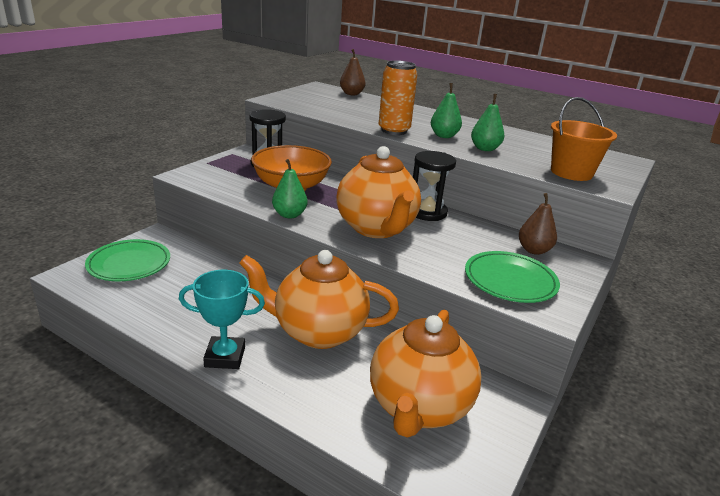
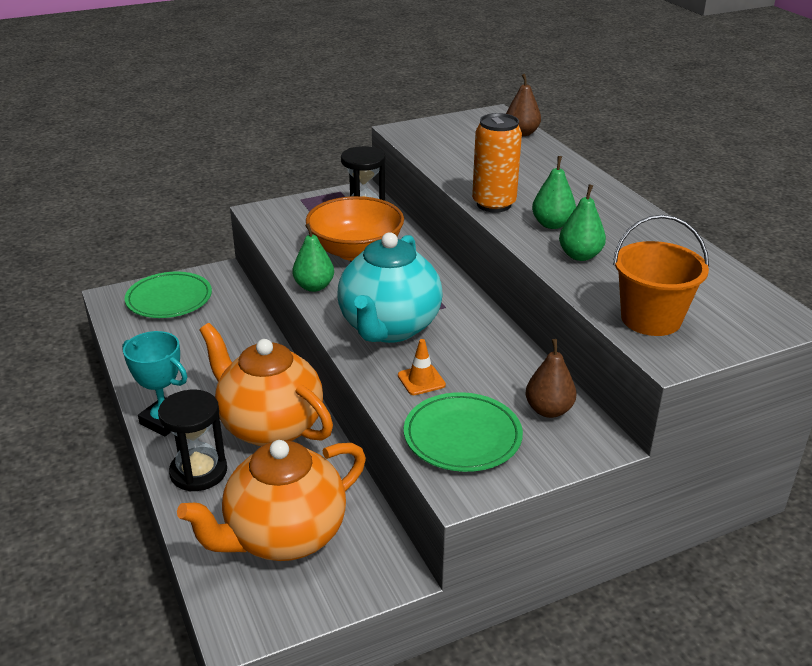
camera: 35 degrees right, 5 degrees up
(377, 228) = (389, 328): orange teapot -> turquoise teapot
(427, 212) = (477, 323): black hourglass -> black hourglass (198, 472)
(440, 254) = (421, 380): none -> orange traffic cone

